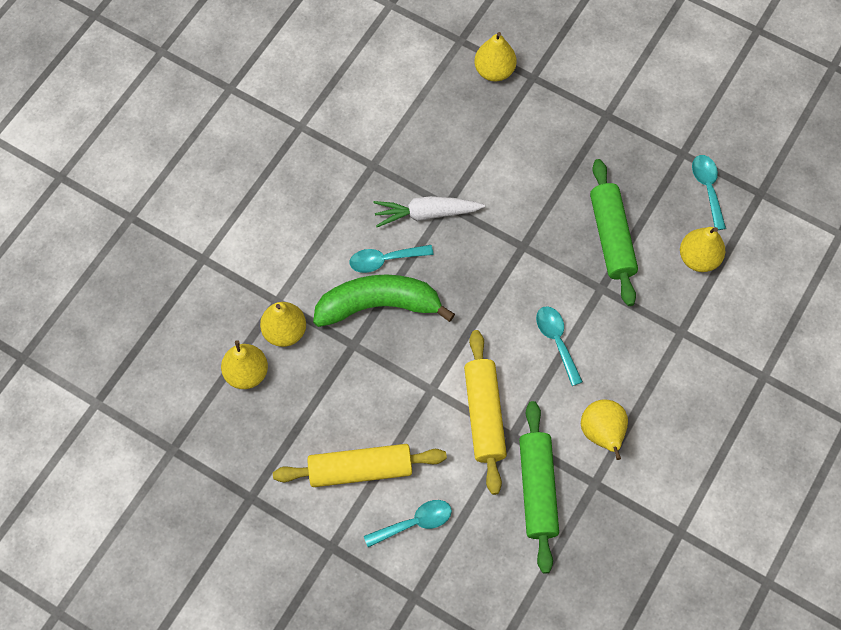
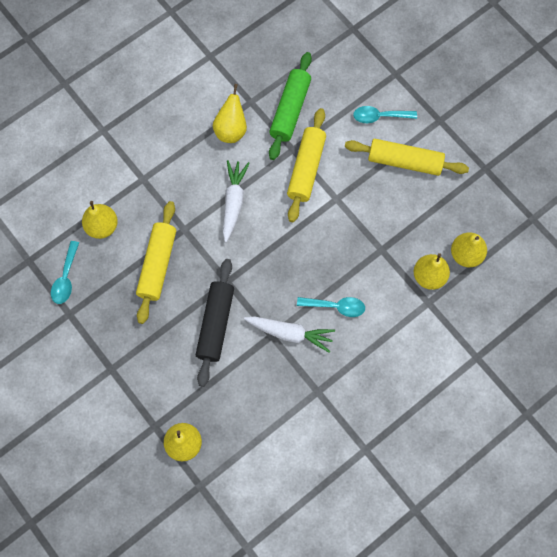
camera: 160 degrees left, 5 degrees up
(378, 305) = (352, 272): green banana -> none
(514, 196) = (216, 324): none -> black rolling pin
(556, 341) = (233, 202): turquoise spoon -> white carrot
(611, 237) = (158, 265): green rolling pin -> yellow rolling pin

